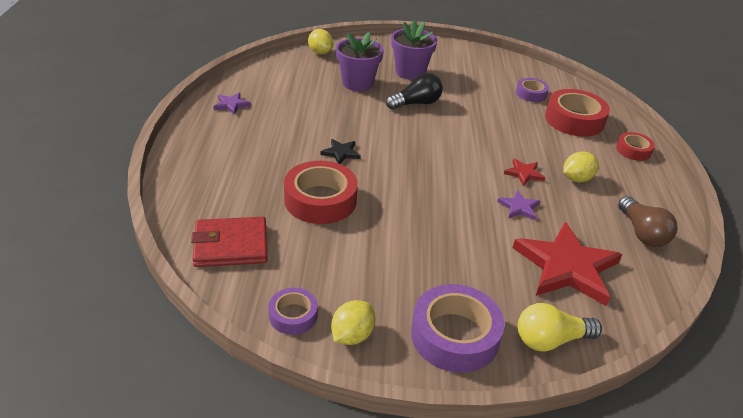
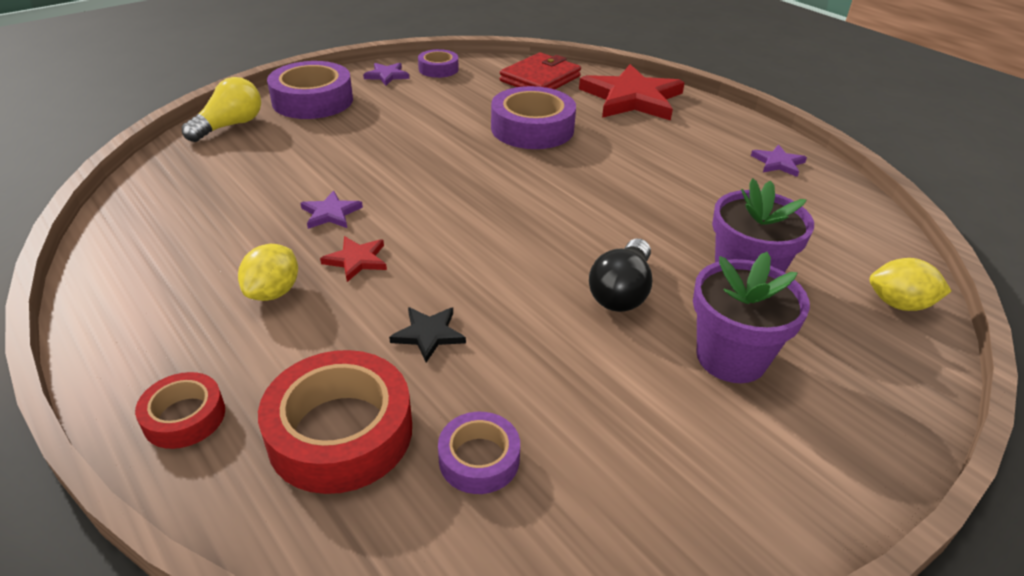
camera: 140 degrees right, 0 degrees up
(320, 200) = (532, 128): red tape -> purple tape
(341, 153) = (588, 174): black star -> black star (429, 334)
(352, 335) = (387, 75): yellow lemon -> purple star
(566, 267) = (238, 180): red star -> red star (632, 98)
(642, 233) = (148, 257): brown light bulb -> none

